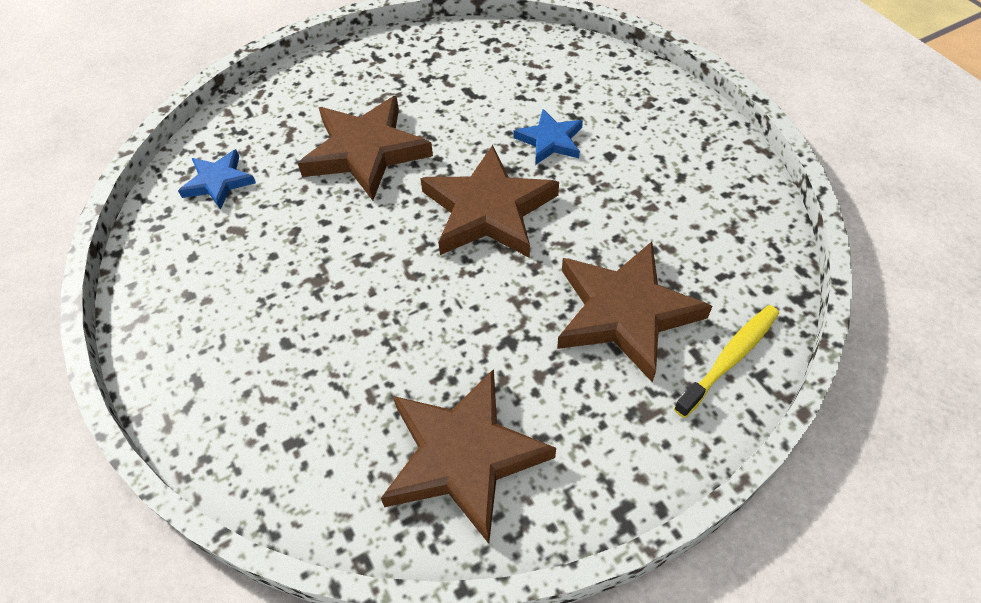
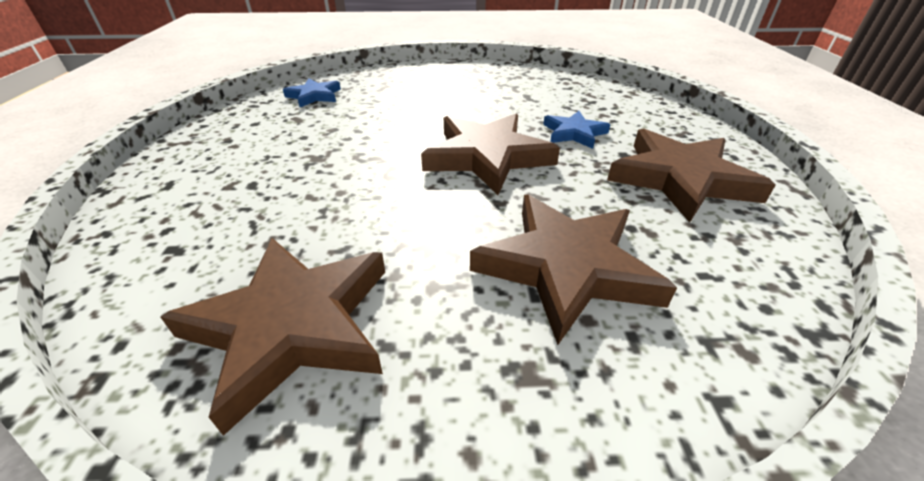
camera: 25 degrees right, 15 degrees down
(365, 151) = (423, 105): brown star -> brown star (680, 179)
(729, 359) = (679, 362): yellow toothbrush -> none

